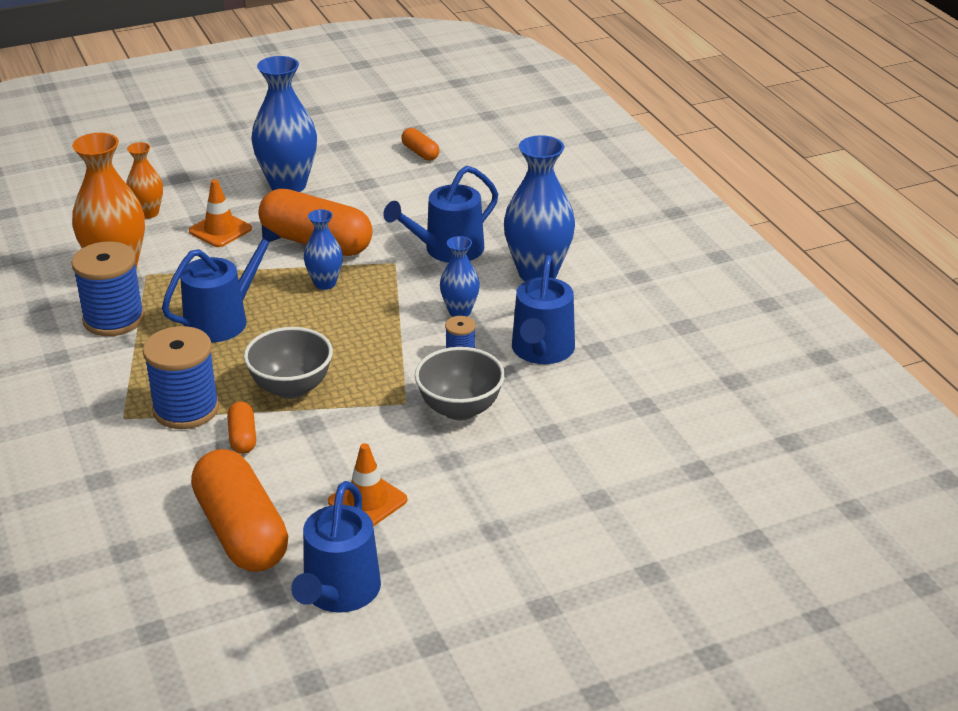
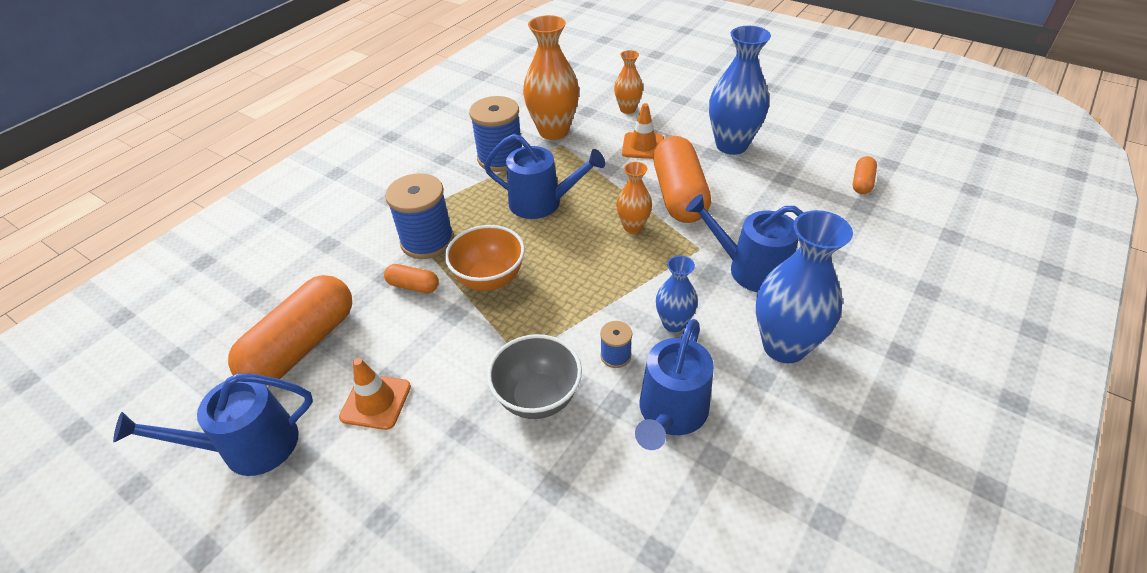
camera: 60 degrees right, 10 degrees up
(242, 437) = (413, 286): orange capsule -> orange capsule turned 60 degrees clockwise
(291, 388) = (489, 279): grey bowl -> orange bowl
(325, 283) = (633, 227): blue vase -> orange vase
(541, 350) = (671, 413): blue watering can -> blue watering can turned 45 degrees counterclockwise

